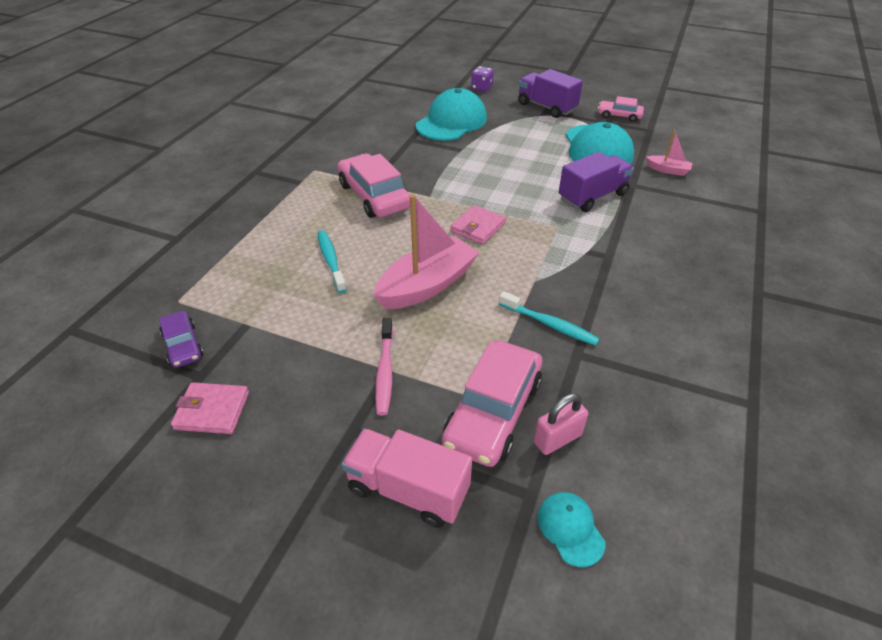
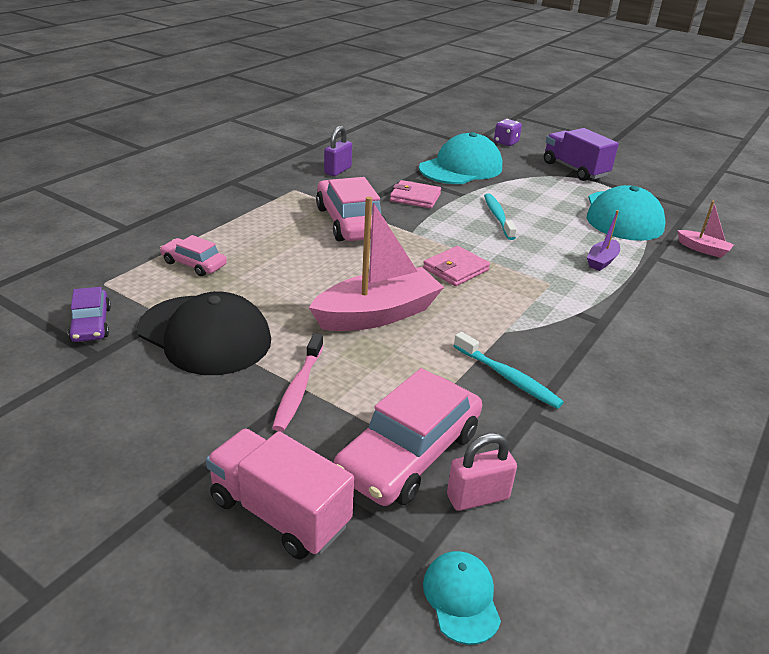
camera: 10 degrees right, 10 degrees down
(212, 410) = (95, 390): pink wallet -> pink wallet (415, 197)
(288, 335) = (205, 335): none -> black cap
(331, 260) = (279, 273): turquoise toothbrush -> turquoise toothbrush (498, 217)
(346, 143) = (338, 171): none -> purple padlock
(592, 196) = (602, 261): purple truck -> purple boat
(619, 115) = (659, 189): pink car -> pink car (194, 264)

